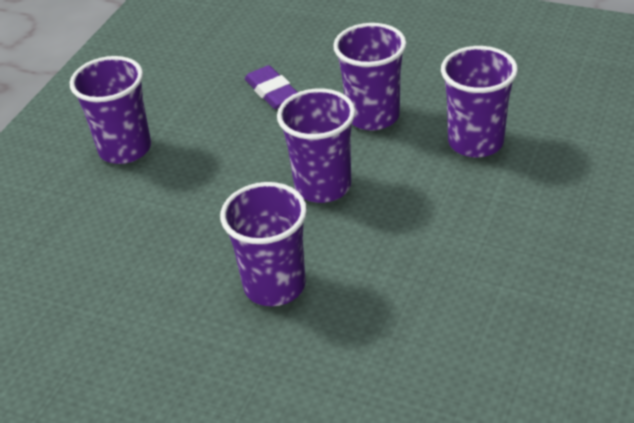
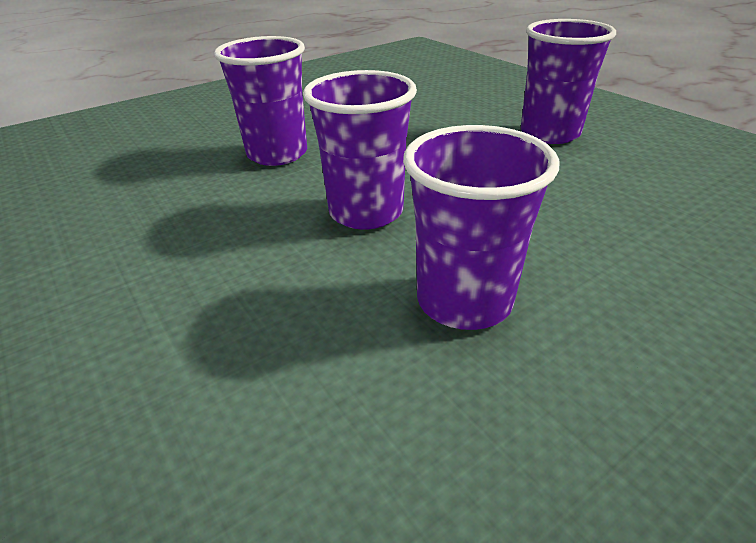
camera: 120 degrees right, 5 degrees down
(272, 92) = (601, 236): purple eraser -> none
(475, 142) = (283, 382): purple cup -> none

